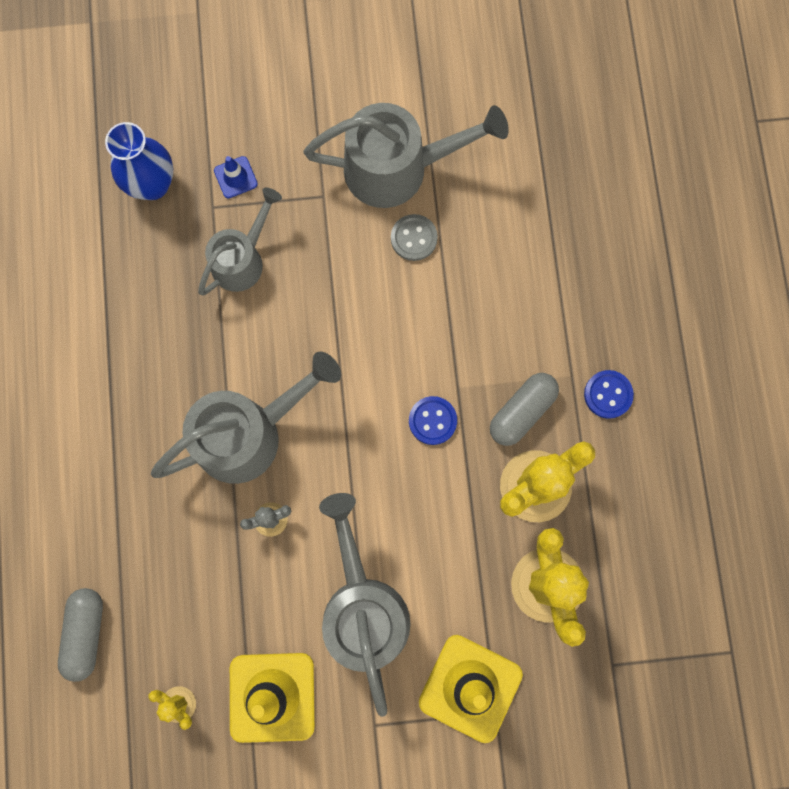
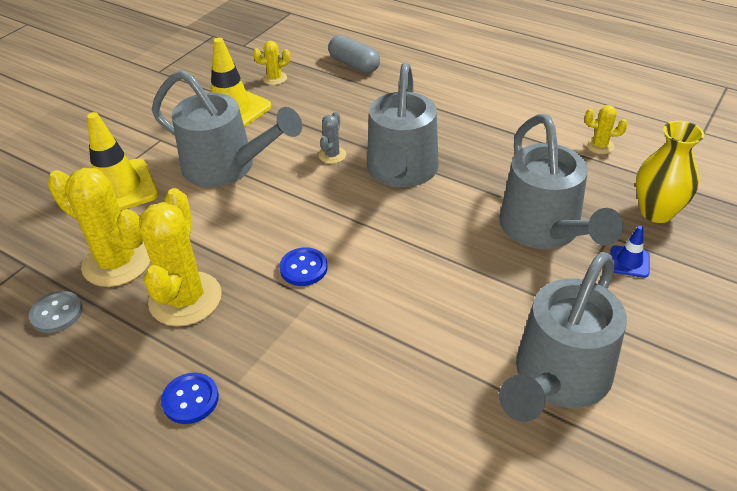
camera: 130 degrees right, 35 degrees down
(77, 277) = (599, 146): none -> yellow cactus
(152, 184) = (656, 212): blue vase -> yellow vase
(242, 259) = (545, 230): grey watering can -> grey watering can, size x1.59
(414, 238) = (472, 348): grey button -> grey button (57, 313)
(522, 412) = (247, 327): grey capsule -> none

